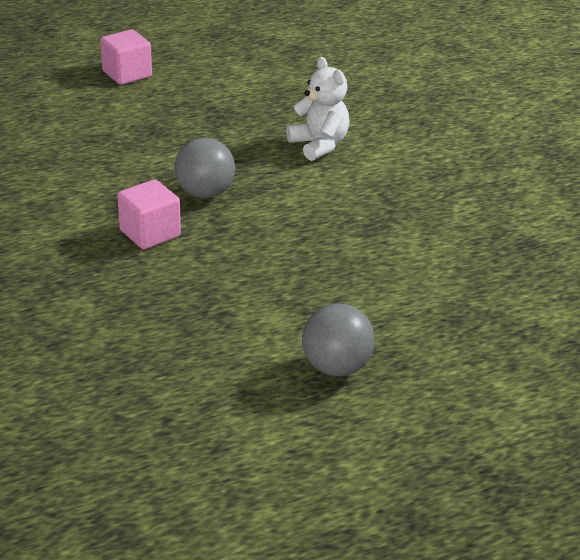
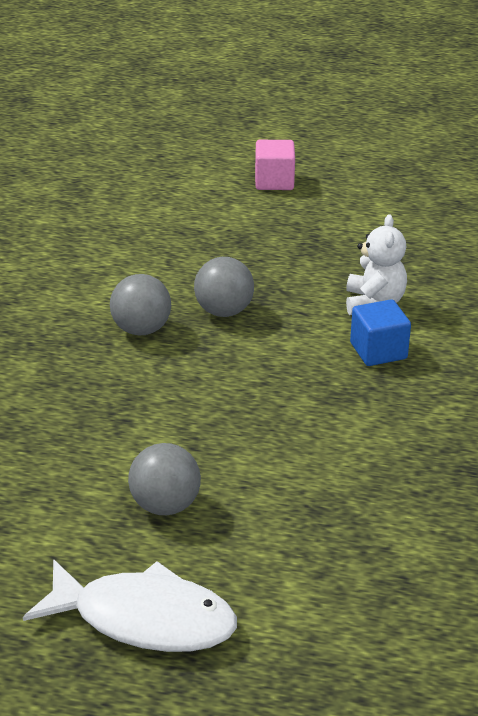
camera: 35 degrees right, 0 degrees up
(150, 233) = (141, 329): pink cube -> grey ball
(364, 181) = (378, 351): none -> blue cube
(423, 464) = (144, 619): none -> white fish

